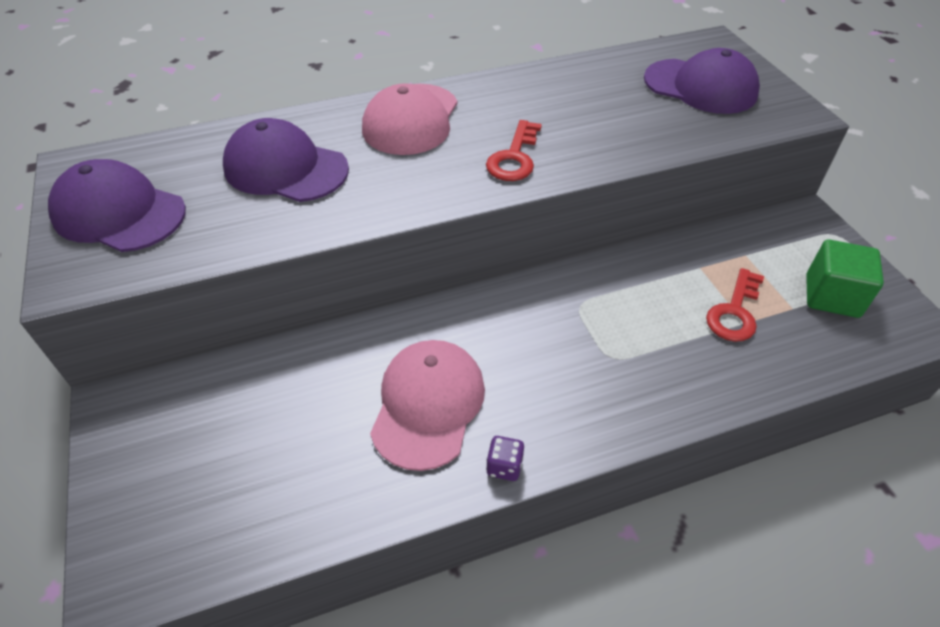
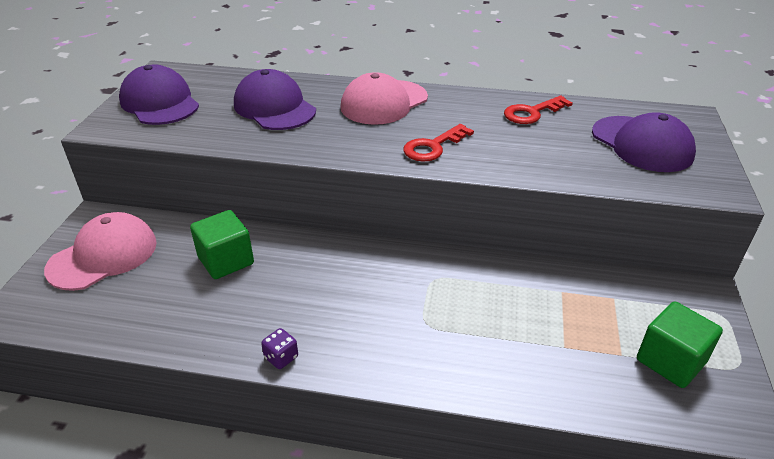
camera: 30 degrees right, 10 degrees down
(342, 384) = (226, 261): none -> green cube
(428, 405) = (267, 296): pink cap -> pink cap (103, 256)
(735, 312) = (562, 335): red key -> red key (532, 113)

